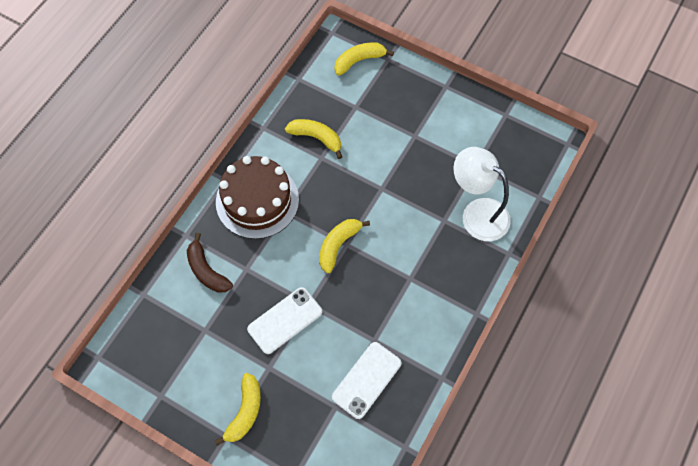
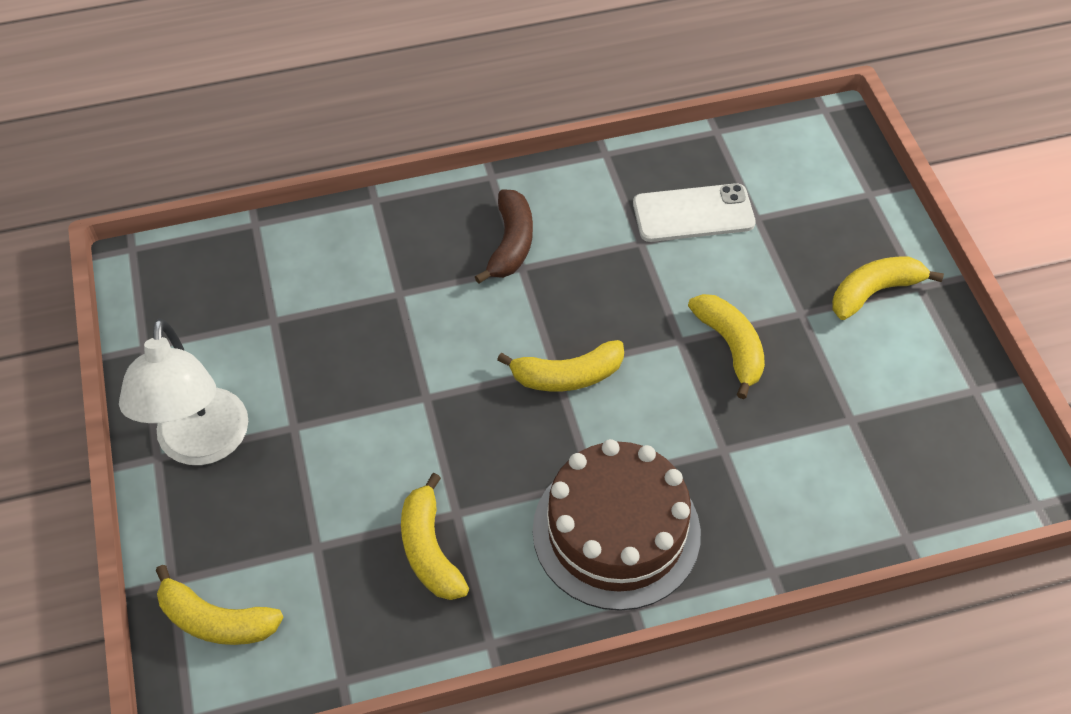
camera: 135 degrees left, 10 degrees down
(207, 270) = (783, 493): brown banana -> brown banana (511, 244)
(285, 320) = (730, 346): white phone -> yellow banana
(477, 213) = (350, 267): white lamp -> white lamp (202, 445)

